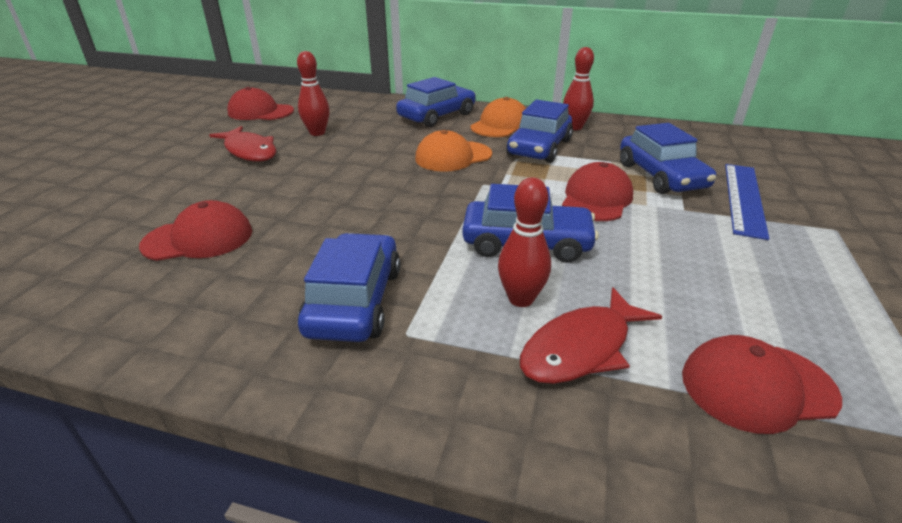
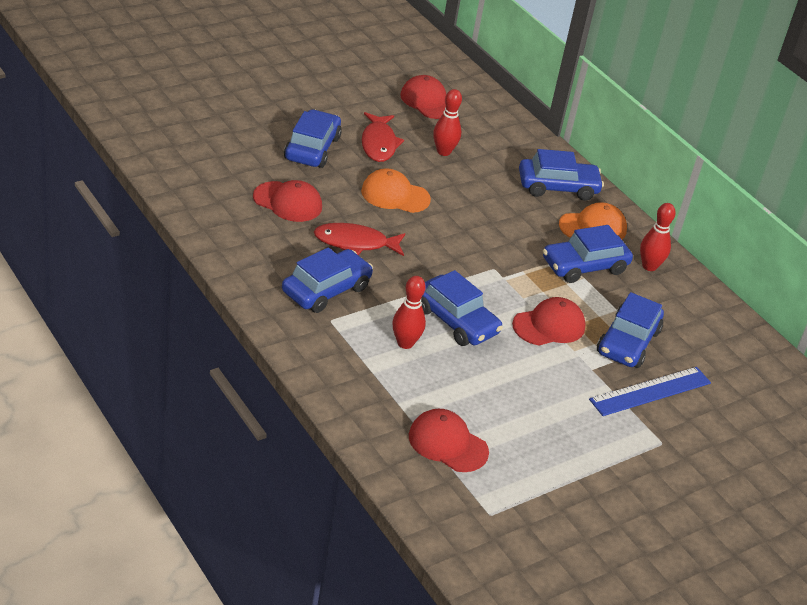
camera: 35 degrees right, 5 degrees up
(179, 182) = (312, 148): none -> blue car
(453, 156) = (508, 234): orange cap -> orange cap (395, 195)
(581, 348) = (398, 379): red fish -> red fish (355, 243)

